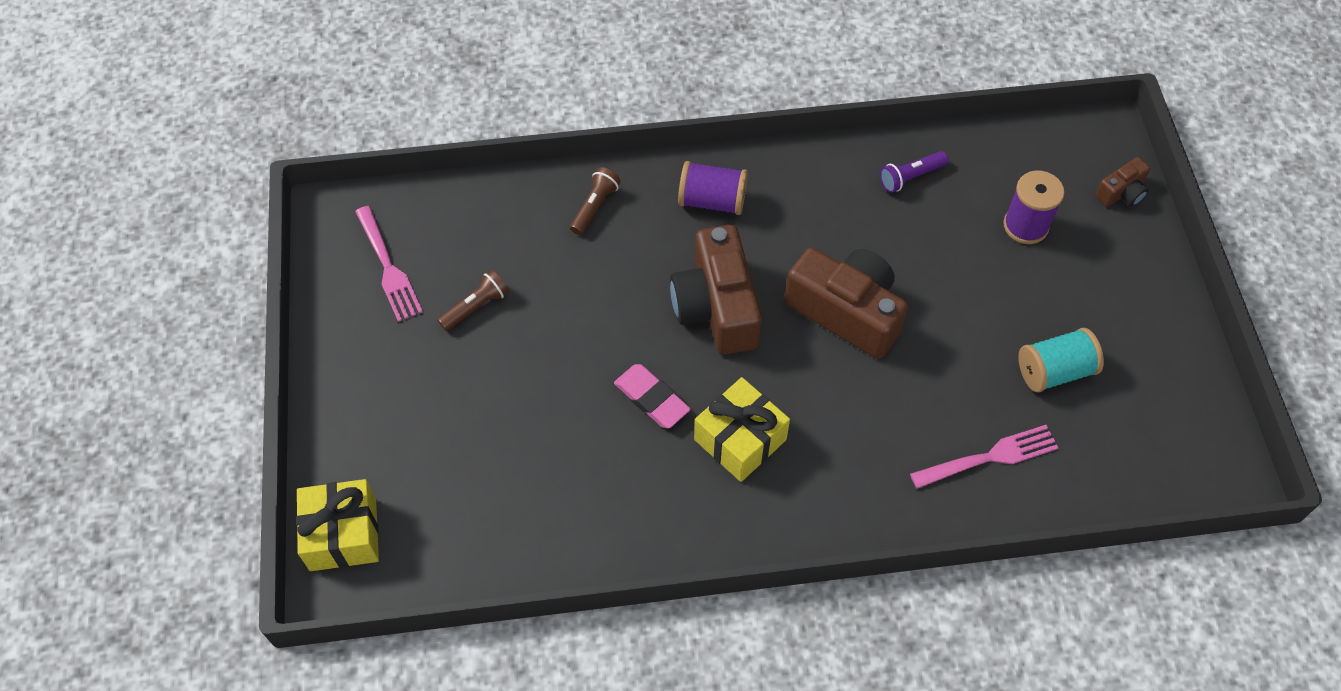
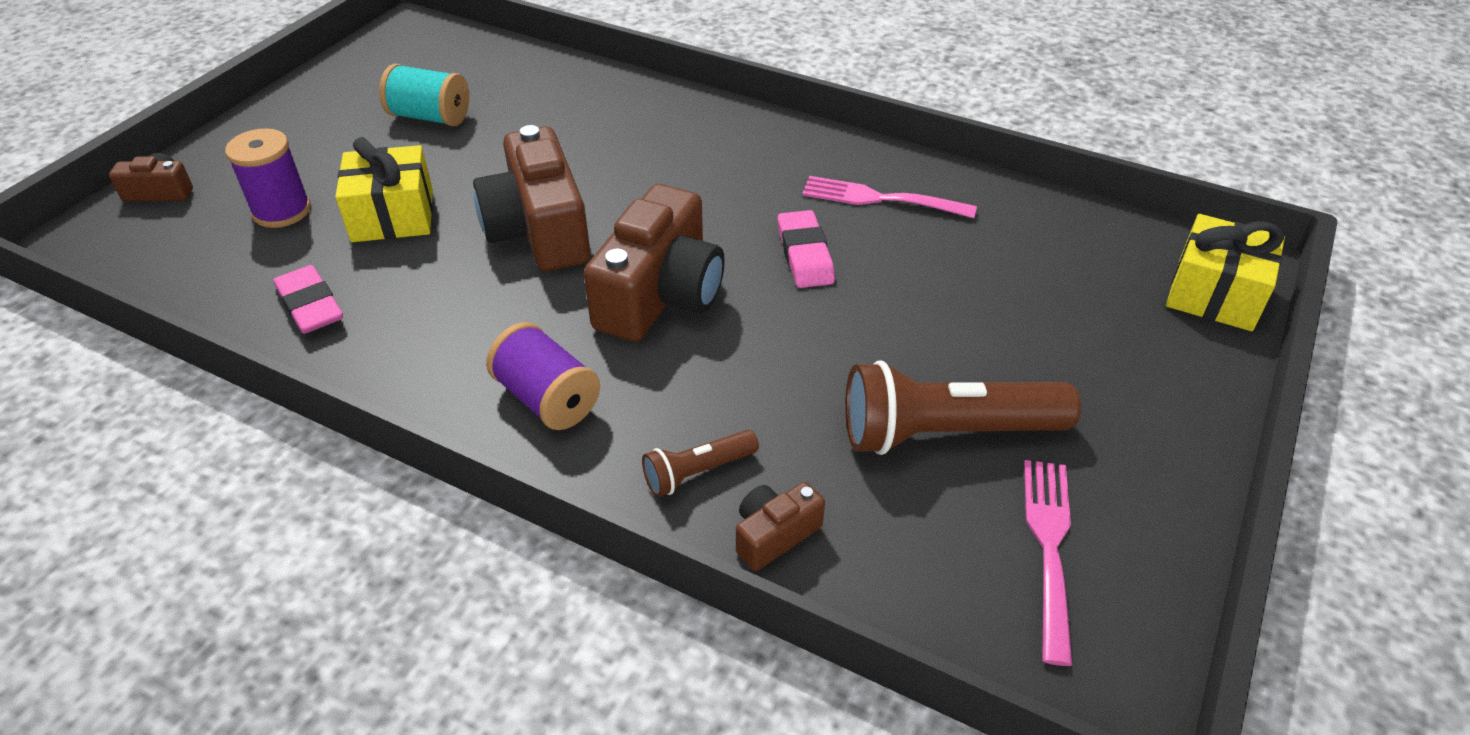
camera: 145 degrees left, 15 degrees down
(475, 307) = (946, 432): brown flashlight -> brown flashlight, size x1.99
(531, 197) = (774, 535): none -> brown camera
(740, 439) = (748, 191): yellow gift -> yellow gift (393, 215)
(910, 177) = (310, 305): purple flashlight -> pink eraser
(988, 458) = (557, 98): pink fork -> pink fork (882, 199)

